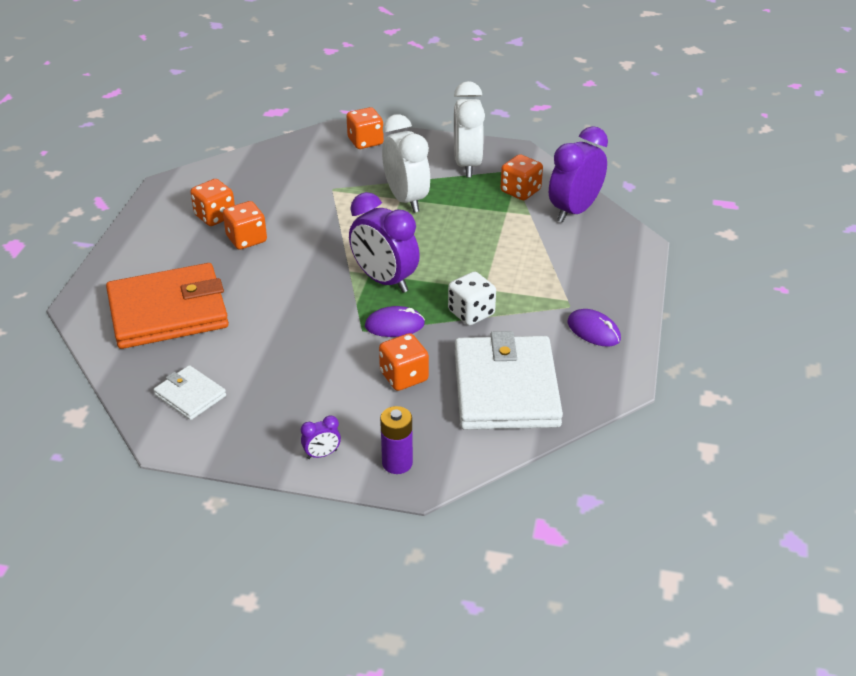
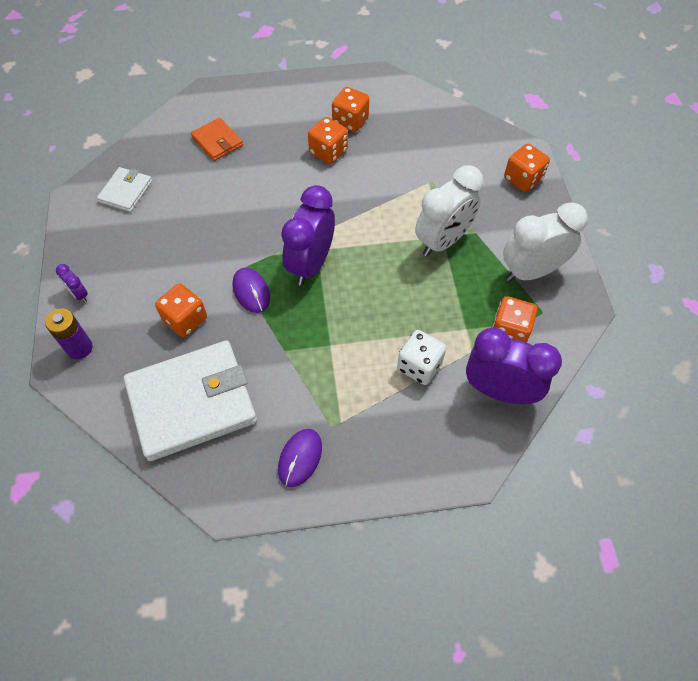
camera: 70 degrees right, 20 degrees up
(168, 311) = (217, 141): orange wallet -> orange wallet, size x0.48
(471, 313) = (289, 344): white dice -> white dice (419, 366)

